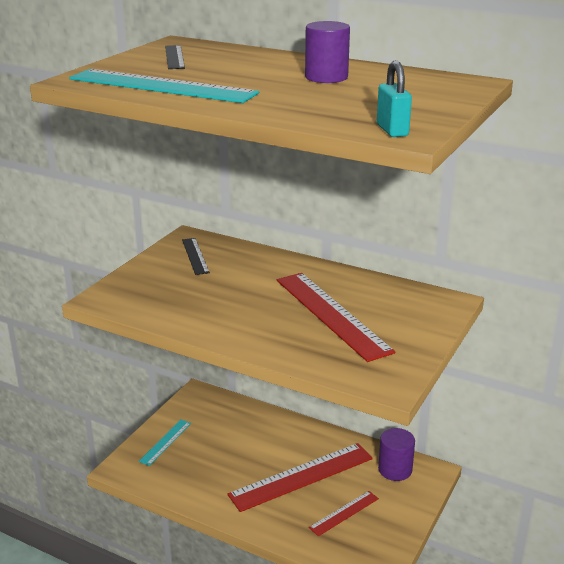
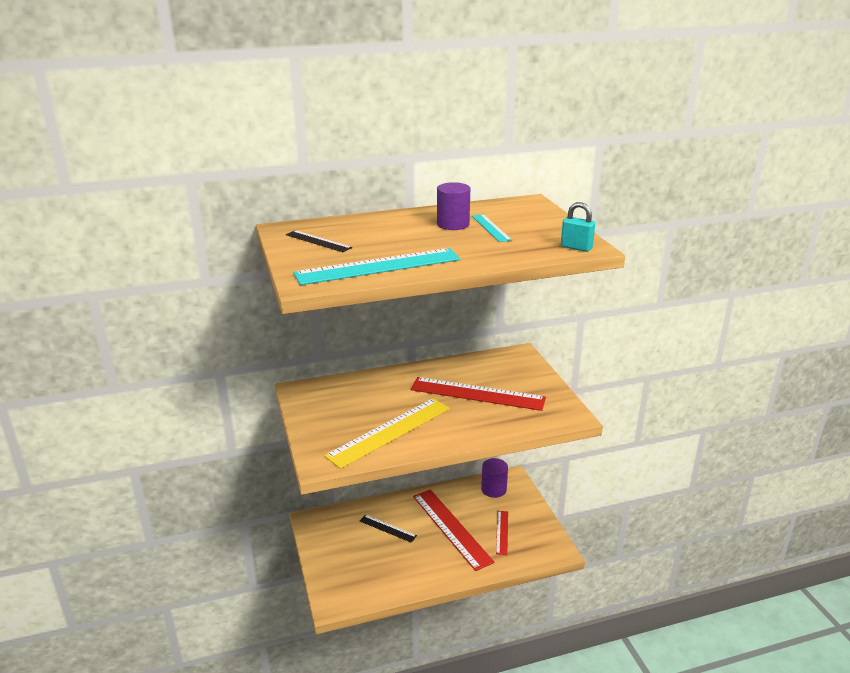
camera: 45 degrees left, 0 degrees up
(165, 442) = (337, 565): turquoise ruler -> turquoise ruler (491, 228)
(195, 256) = (328, 400): black ruler -> black ruler (387, 528)
(195, 304) = (389, 432): none -> yellow ruler
(301, 476) = (451, 528): red ruler -> red ruler turned 45 degrees counterclockwise

